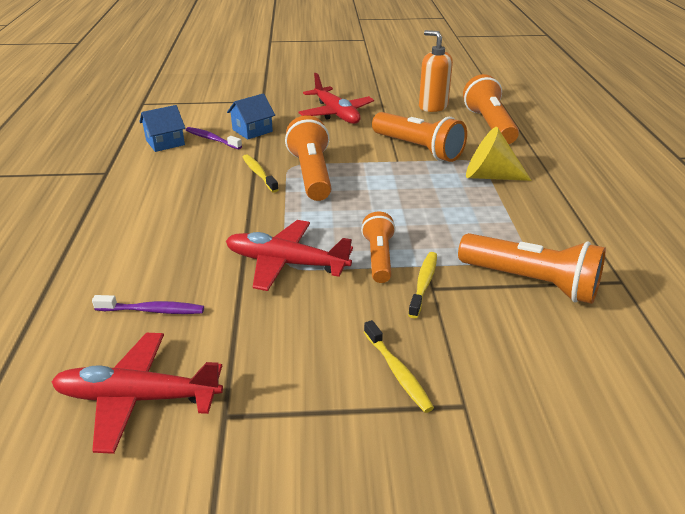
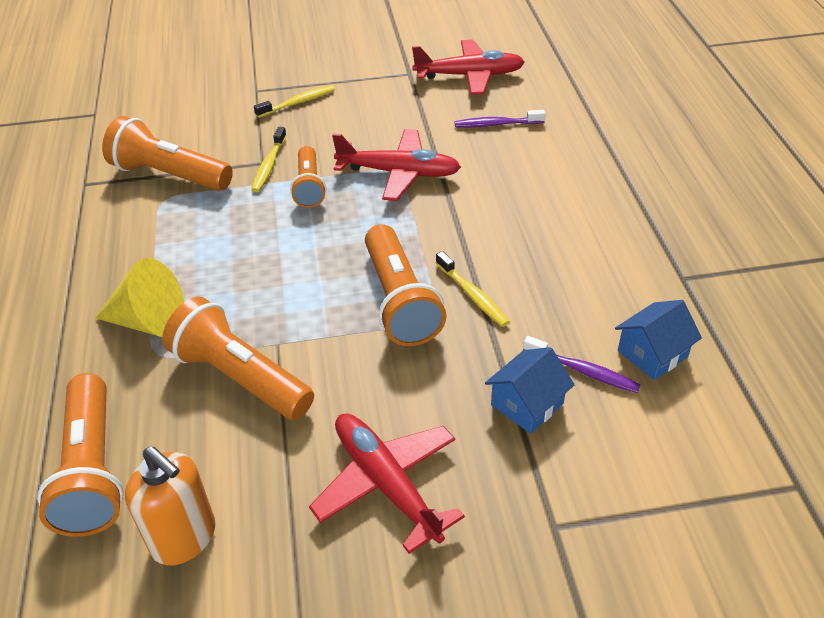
camera: 175 degrees right, 10 degrees up
(398, 372) = (298, 103): yellow toothbrush -> yellow toothbrush turned 90 degrees clockwise

